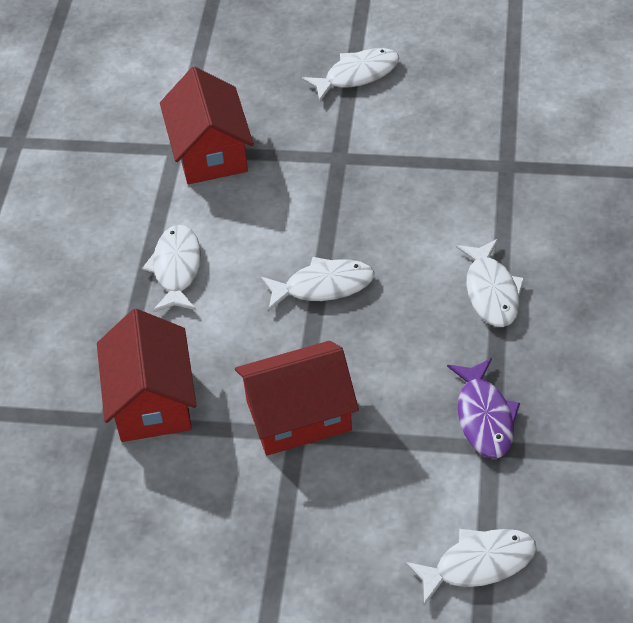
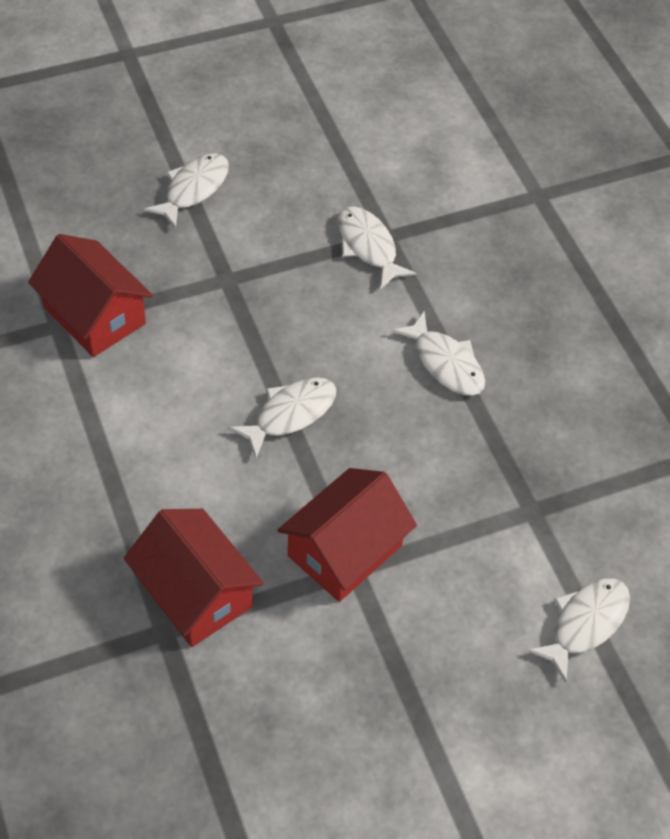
camera: 35 degrees left, 5 degrees up
(176, 269) = (136, 449): white fish -> white fish (368, 246)
(484, 417) = (509, 485): purple fish -> none

